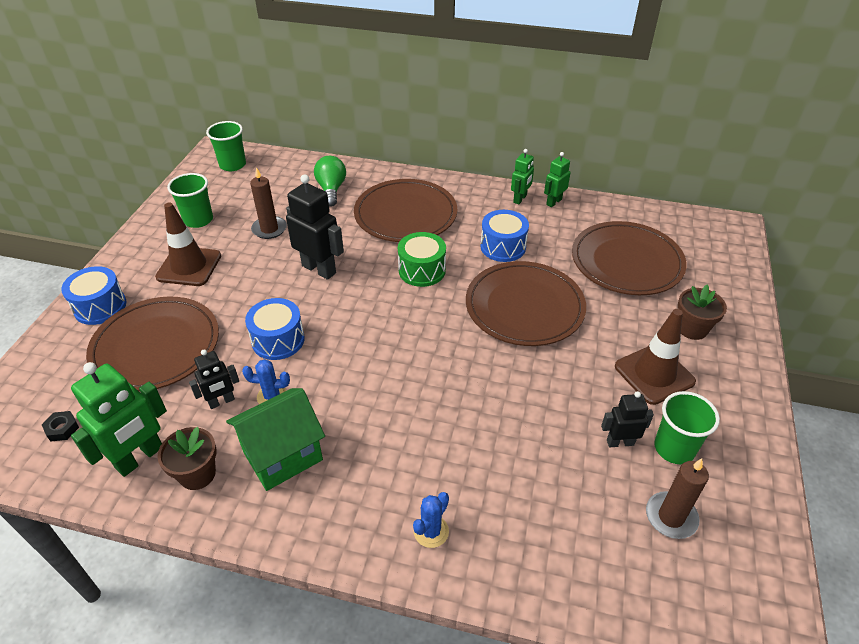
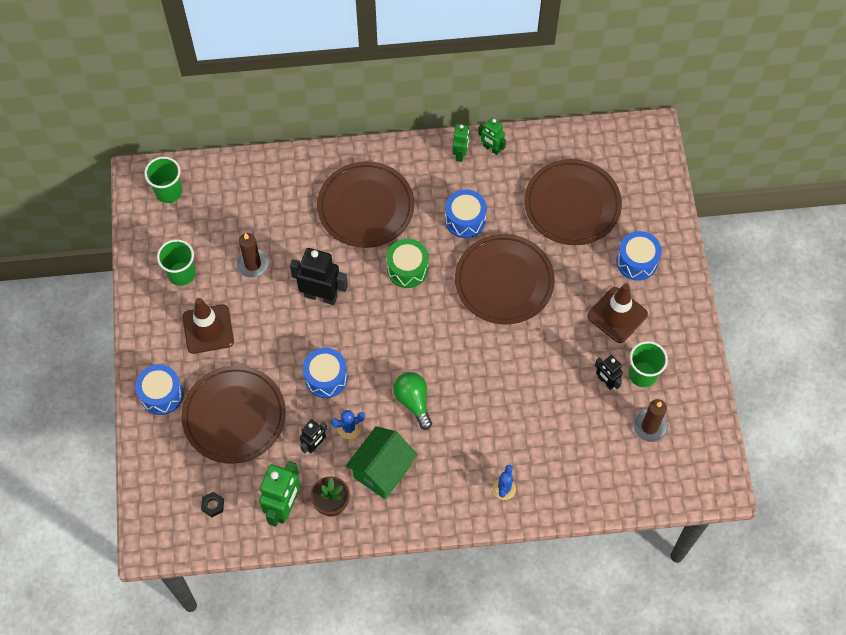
camera: 20 degrees left, 20 degrees up
(331, 190) = (282, 196): green light bulb -> green light bulb (413, 401)
(553, 202) = (491, 148): green robot -> green robot turned 75 degrees counterclockwise
(620, 442) = (606, 382): black robot -> black robot turned 105 degrees counterclockwise
(692, 329) = (637, 261): brown flower pot -> blue drum

